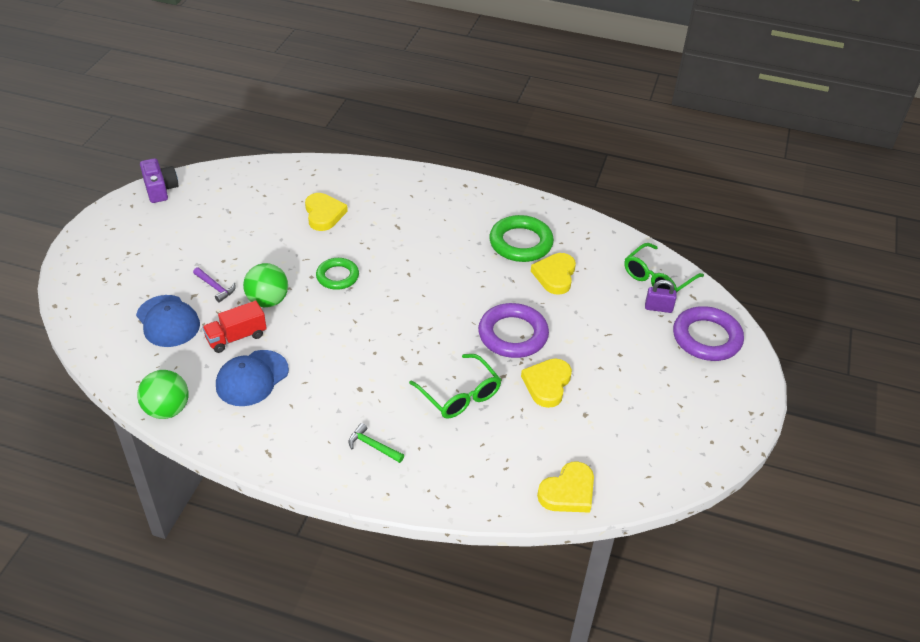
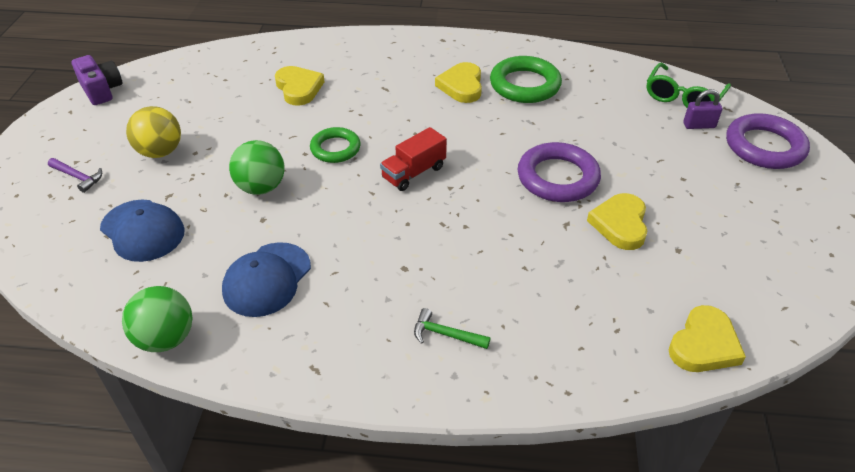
camera: 10 degrees left, 0 degrees up
(196, 255) = (160, 152): none -> yellow ball
(215, 287) = (193, 183): purple hammer -> purple hammer (78, 177)
(236, 337) = (234, 234): red truck -> red truck (413, 173)
(460, 395) = (526, 254): green glasses -> none
(555, 275) = (575, 111): yellow heart -> yellow heart (461, 86)

